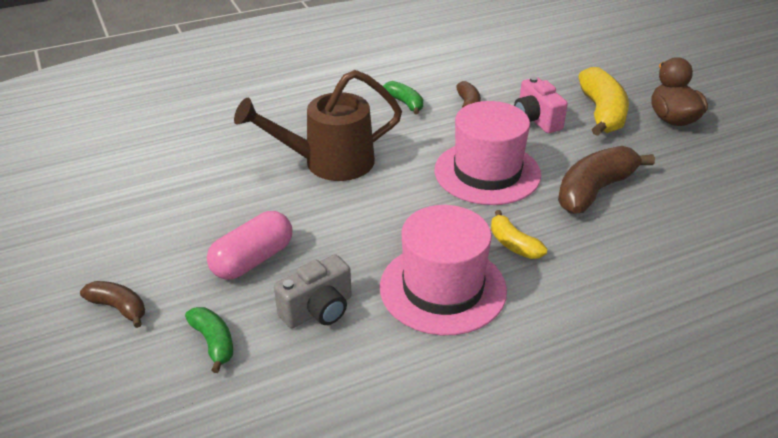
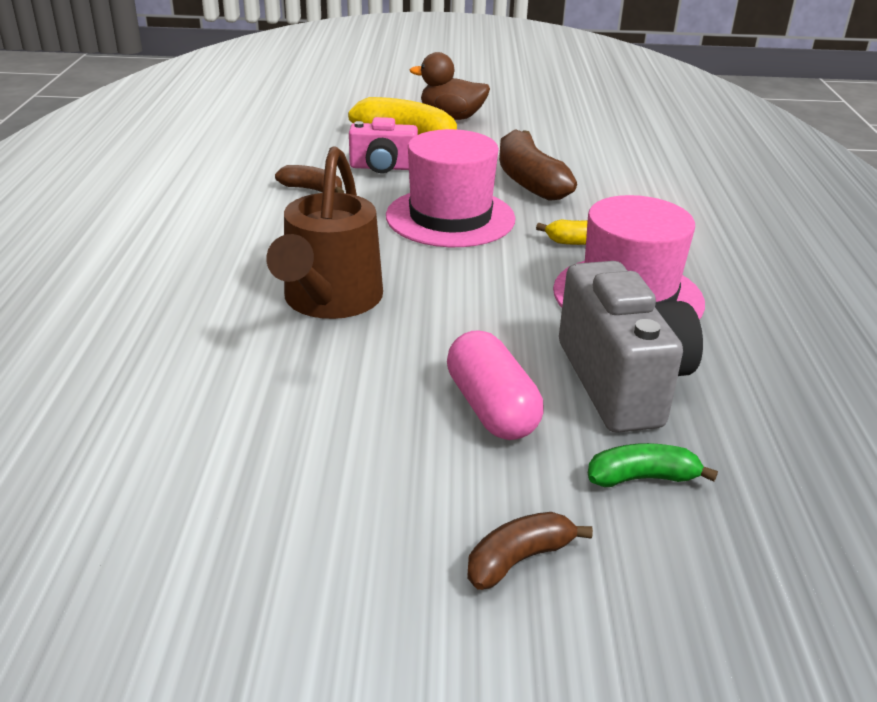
camera: 65 degrees left, 5 degrees down
(318, 310) = (621, 382): grey camera -> grey camera, size x1.64
(405, 103) = (258, 220): green banana -> none

